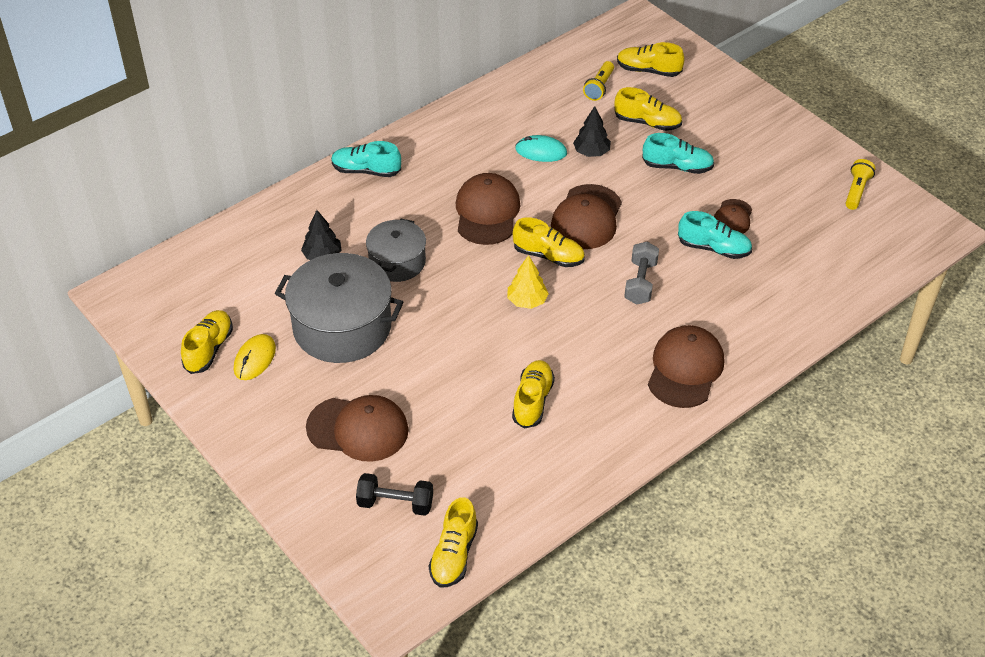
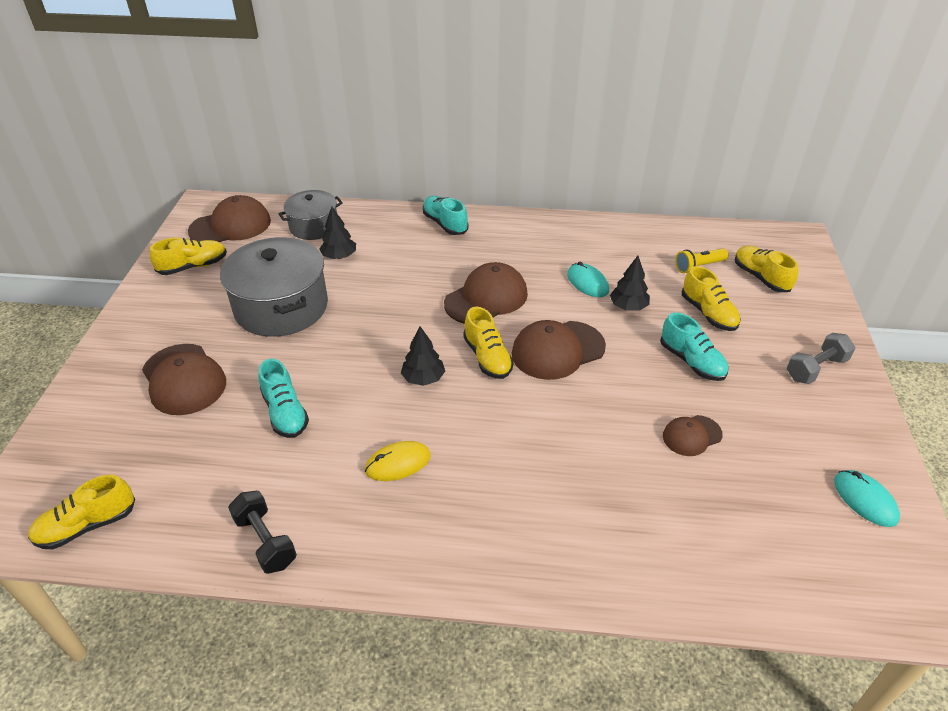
camera: 45 degrees right, 5 degrees down
(255, 359) = (205, 290): yellow mouse -> yellow mouse (398, 463)
(395, 504) = (119, 451): black dumbbell -> black dumbbell (265, 541)
(397, 262) = (377, 290): grey pot -> grey pot (314, 226)
(527, 301) = (423, 378): yellow tree -> black tree
(532, 401) = (316, 456): yellow shoe -> none
(640, 282) = (532, 430): grey dumbbell -> grey dumbbell (816, 369)
(685, 369) = (469, 532): brown cap -> brown cap (230, 226)
(714, 248) = (638, 449): turquoise shoe -> turquoise shoe (285, 413)
(856, 191) = (865, 500): yellow flashlight -> turquoise mouse

